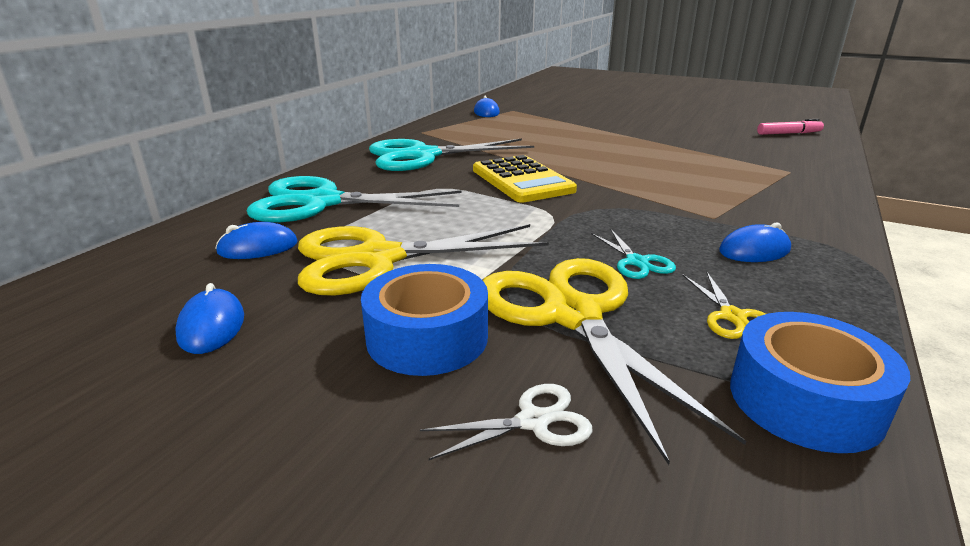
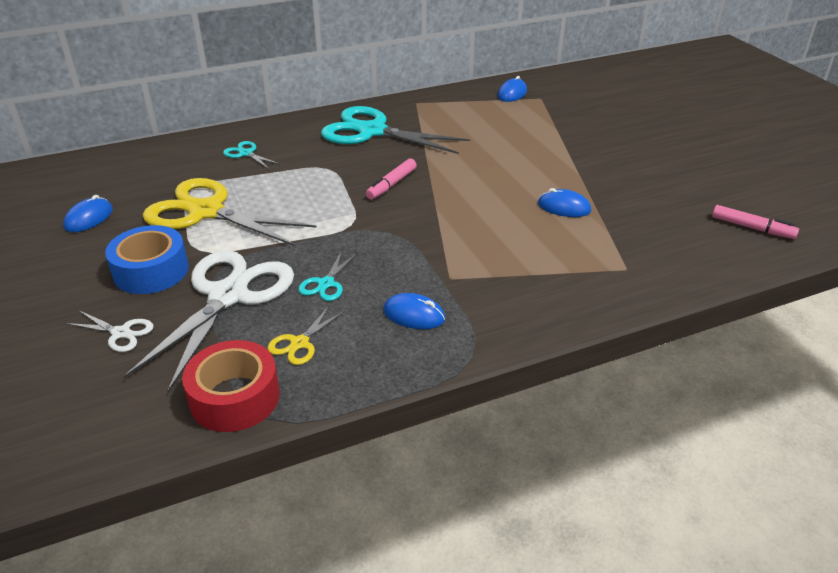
camera: 40 degrees right, 10 degrees up
(258, 247) = (168, 176): blue mouse -> blue mouse (564, 207)
(322, 202) = (246, 153): turquoise scissors -> turquoise scissors, size x0.42
(522, 180) = (391, 184): yellow calculator -> pink marker
(572, 315) = (228, 296): yellow scissors -> white scissors
(805, 400) = (235, 397): blue tape -> red tape

